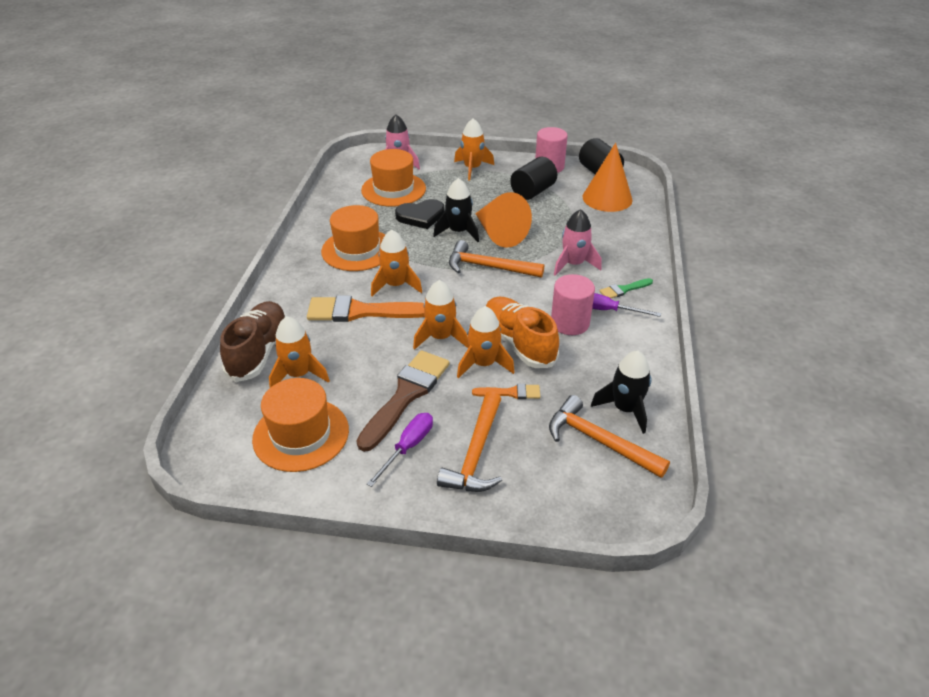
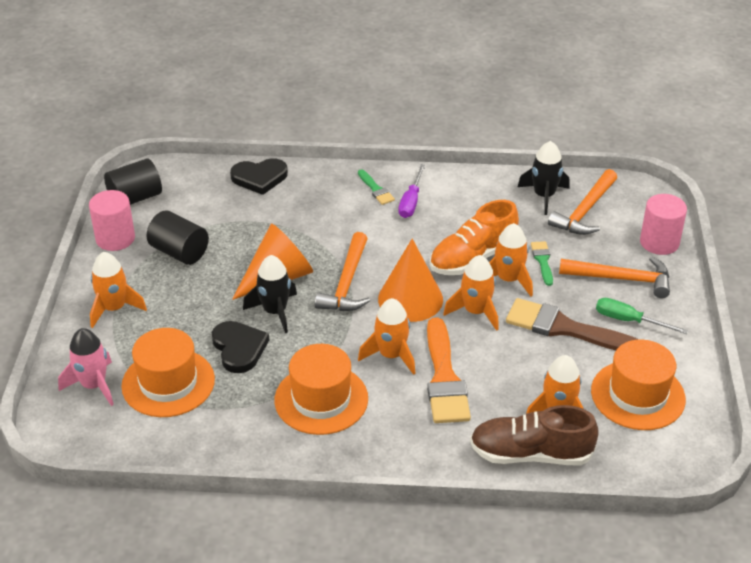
camera: 95 degrees left, 0 degrees up
(408, 447) = (629, 320): purple screwdriver -> green screwdriver
(511, 393) = (542, 261): orange brush -> green brush
(570, 323) = (435, 225): pink cylinder -> pink cylinder (659, 242)
(573, 264) = (335, 221): pink rocket -> none
(607, 198) = (197, 194): orange cone -> orange cone (410, 299)
(633, 227) = (259, 178): none -> black heart

